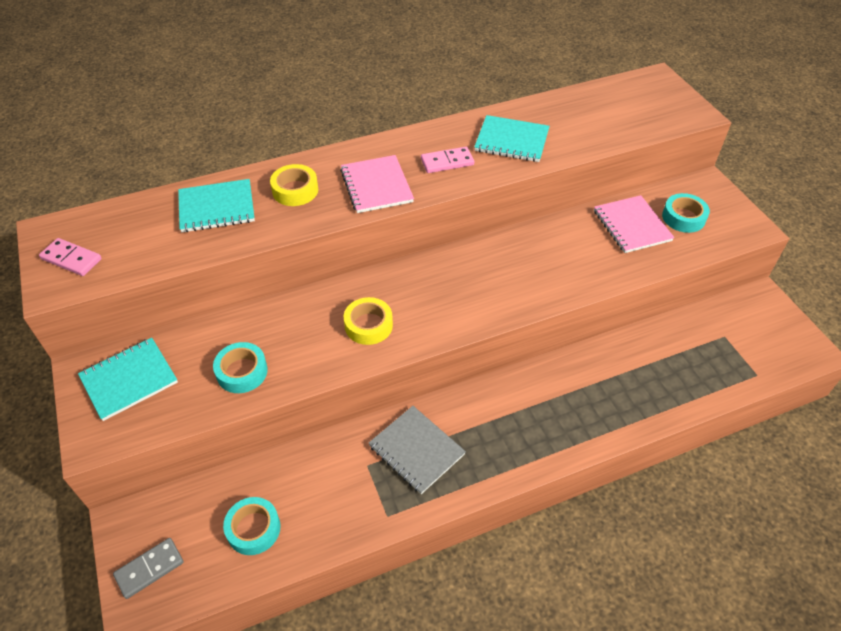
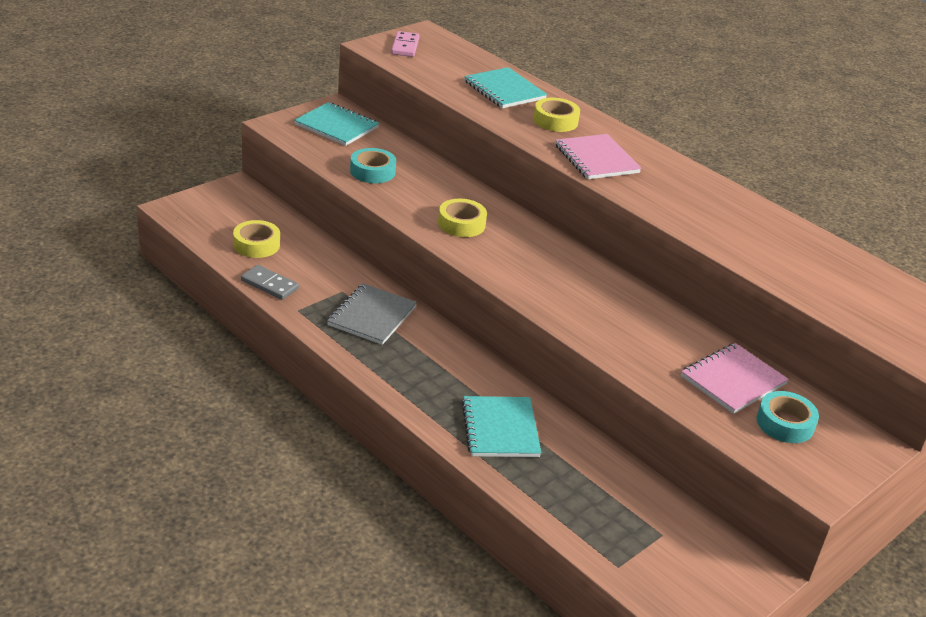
camera: 65 degrees right, 15 degrees down
(149, 569) = (205, 206): grey domino -> grey domino (269, 284)
(253, 529) = (256, 245): turquoise tape -> yellow tape
(376, 186) = (596, 159): pink notebook -> pink notebook turned 75 degrees counterclockwise
(447, 162) = (666, 193): pink domino -> none
(511, 141) = (738, 228): turquoise notebook -> turquoise notebook (500, 429)

